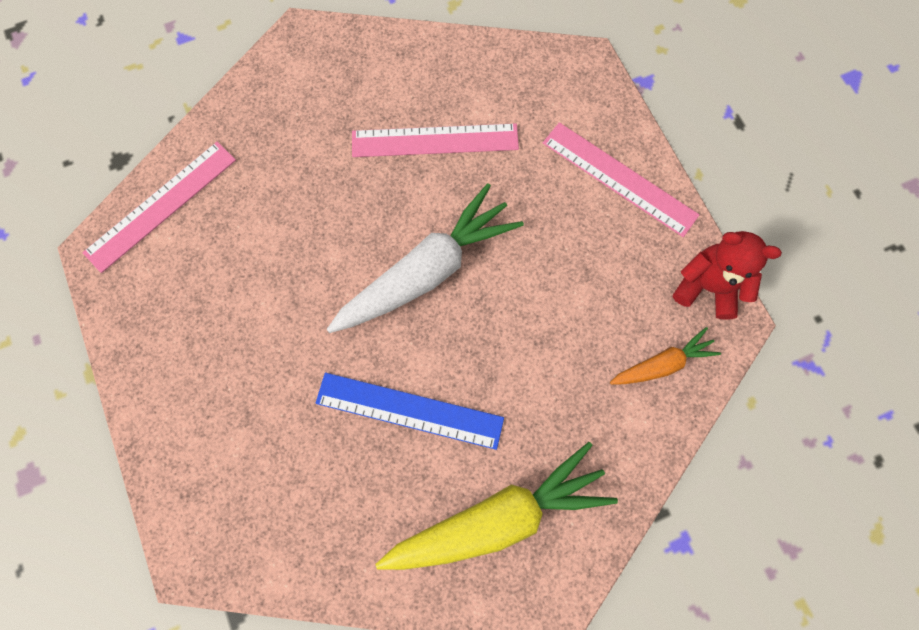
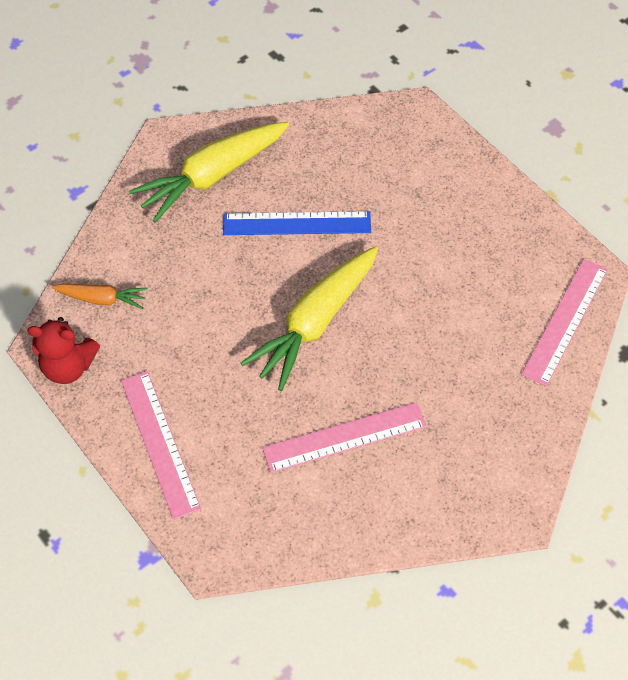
camera: 165 degrees right, 15 degrees down
(427, 271) = (315, 323): white carrot -> yellow carrot
(619, 179) = (160, 443): pink ruler -> pink ruler turned 45 degrees clockwise
(662, 363) = (102, 299): orange carrot -> orange carrot turned 135 degrees counterclockwise

